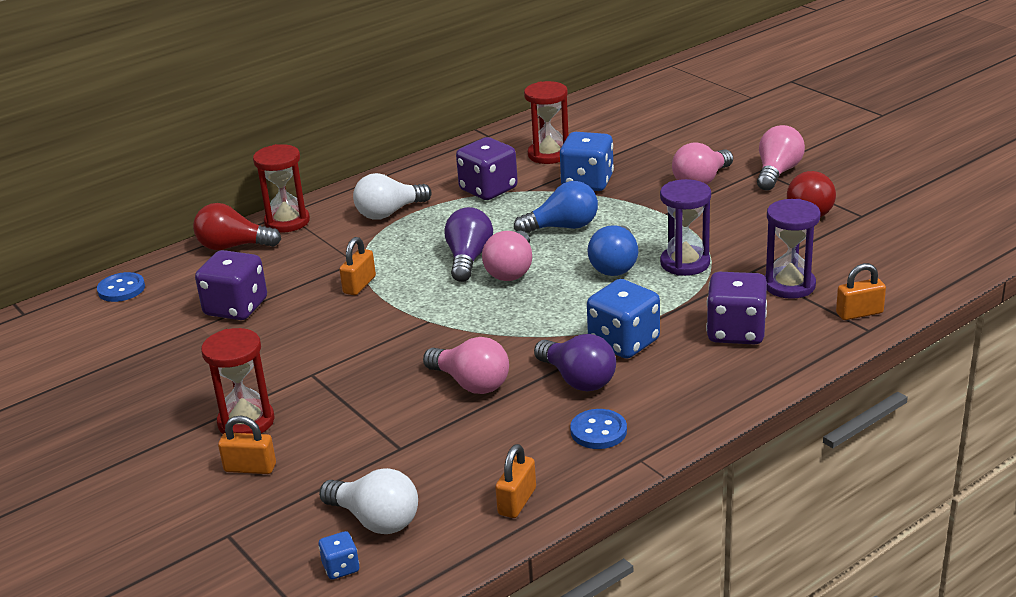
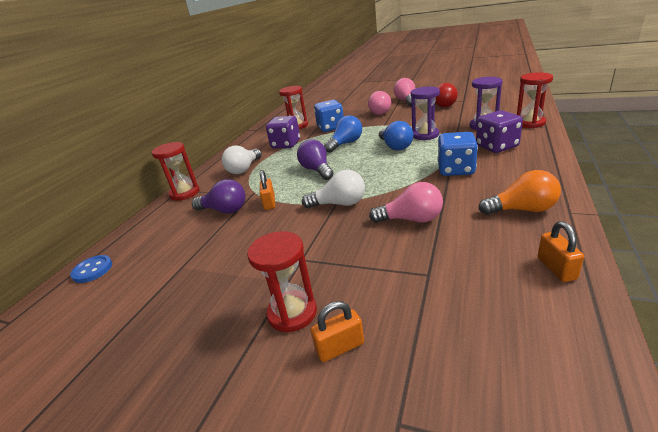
camera: 30 degrees left, 0 degrees up
(233, 246) = (160, 216): red light bulb -> none
(236, 308) = (198, 245): purple dice -> none
(341, 568) = (536, 393): blue dice -> none
(375, 520) = (494, 334): white light bulb -> white light bulb (339, 204)
(511, 270) = (347, 166): pink light bulb -> none
(578, 379) = (464, 193): purple light bulb -> purple light bulb (224, 210)
(598, 431) = (522, 210): blue button -> orange light bulb
(859, 313) = (530, 123): orange padlock -> red hourglass

